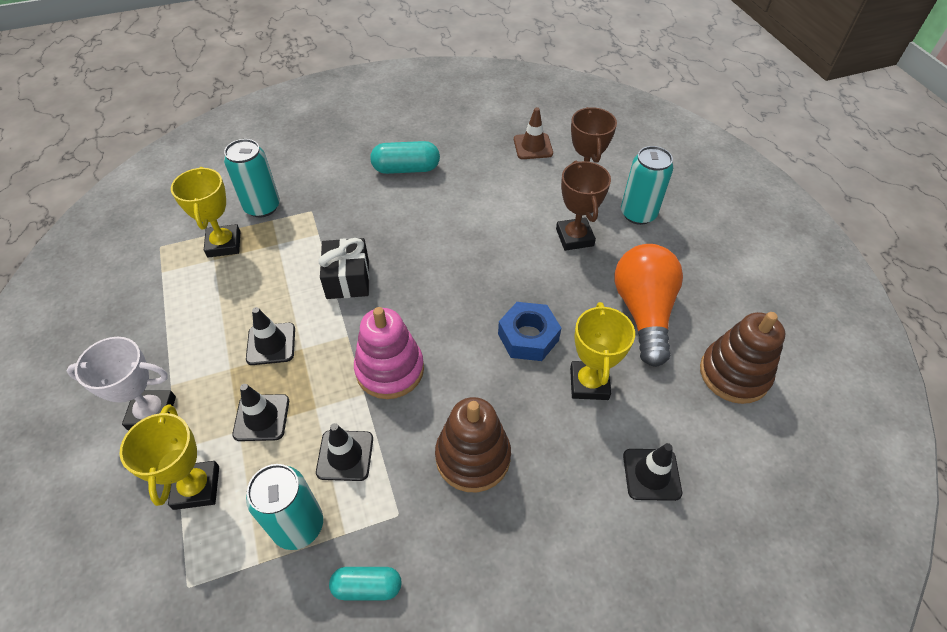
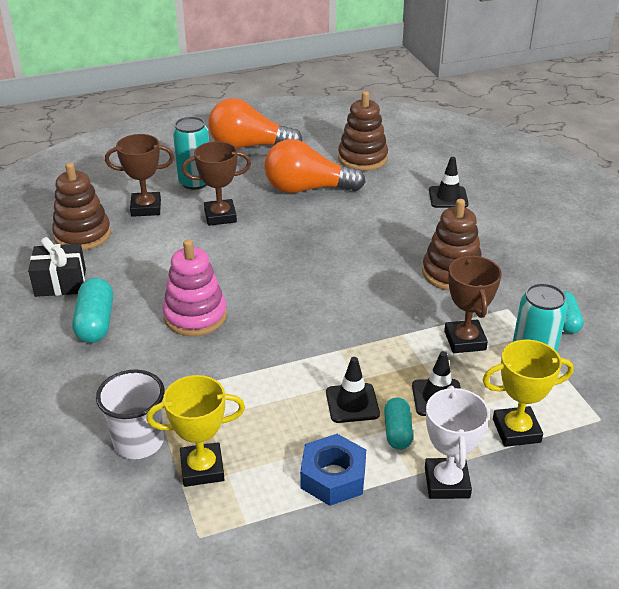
camera: 90 degrees left, 15 degrees down
(225, 378) = (397, 432): none -> turquoise capsule
(262, 207) = (138, 442): turquoise can -> white cup
(345, 455) = (465, 340): black traffic cone -> brown trophy
(348, 279) = (265, 355): black gift -> black gift (60, 283)
(390, 369) = (375, 320): pink stacking toy -> pink stacking toy (195, 316)
(528, 337) = (335, 244): blue nut -> blue nut (333, 477)
(533, 146) = (82, 235): brown traffic cone -> brown stacking toy
(589, 383) = (377, 217): yellow trophy -> none
(730, 256) = (249, 146): none -> orange light bulb

